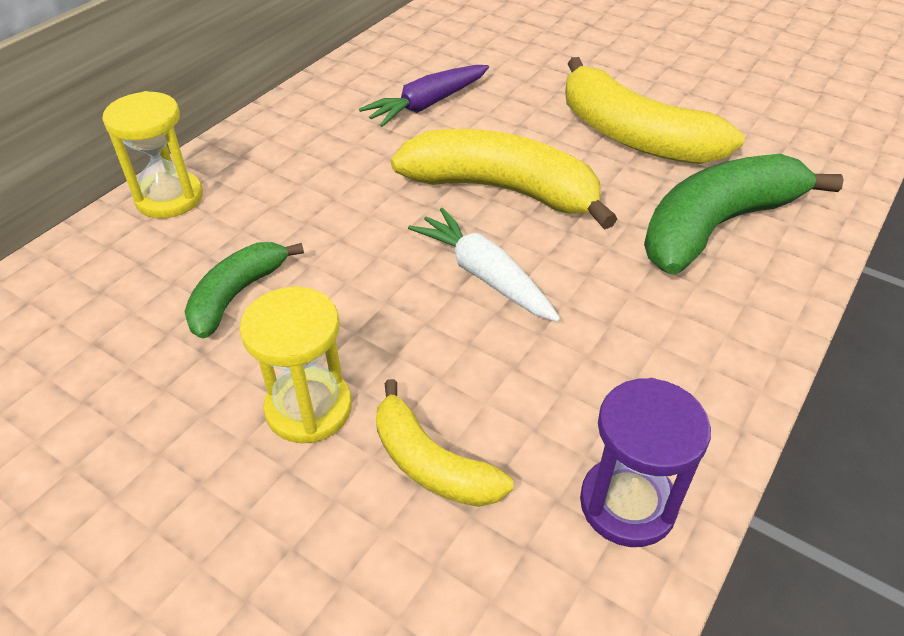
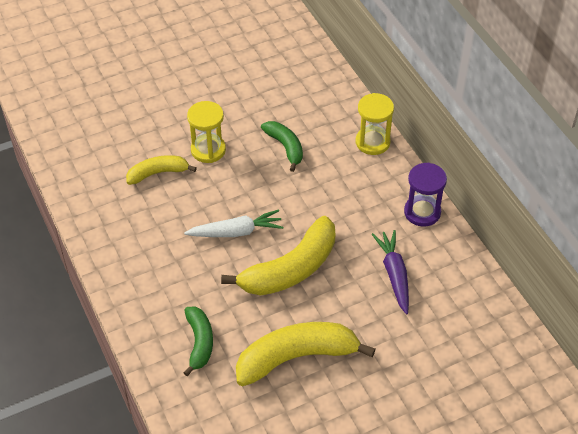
camera: 120 degrees right, 5 degrees up
(627, 504) = (100, 216): purple hourglass -> purple hourglass (422, 212)
(716, 226) = (199, 342): green banana -> green banana, size x0.57

